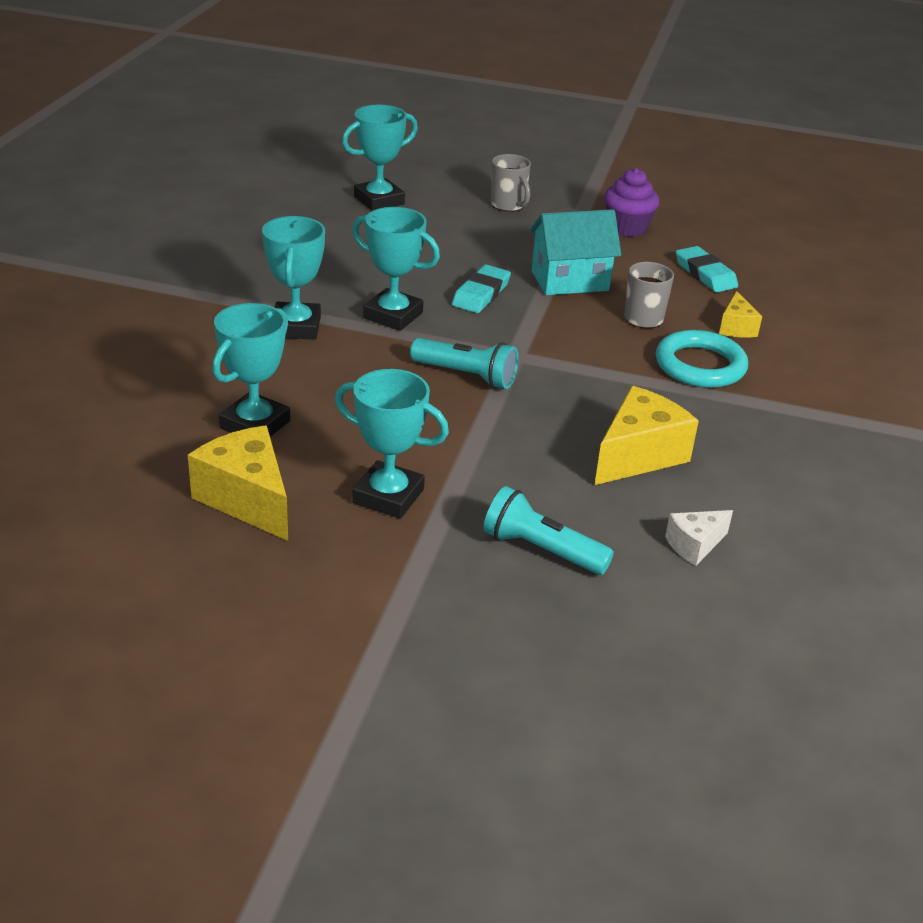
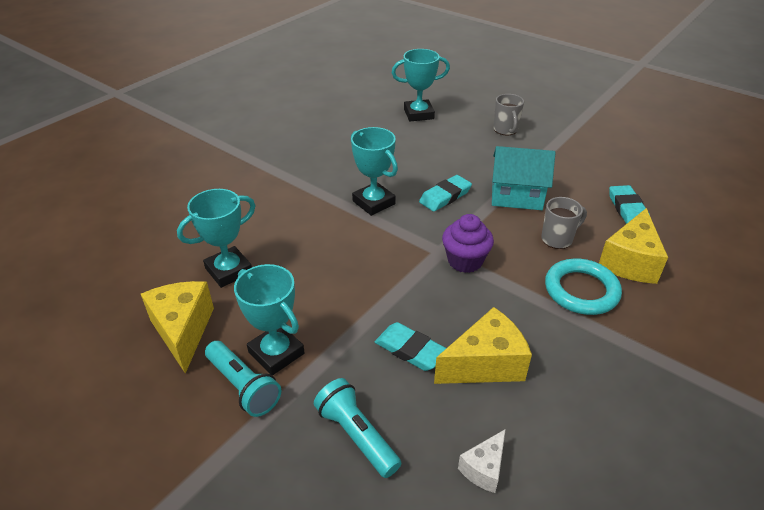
camera: 25 degrees right, 5 degrees up
(296, 327) = (304, 199): turquoise trophy -> none
(466, 376) = (394, 262): turquoise flashlight -> turquoise flashlight (243, 386)
(546, 460) = (410, 350): none -> turquoise eraser
(627, 228) = (585, 160): purple cupcake -> purple cupcake (465, 261)
(694, 545) = (484, 468): white cheese -> white cheese turned 45 degrees counterclockwise
(736, 328) = (630, 262): yellow cheese -> yellow cheese, size x1.83

